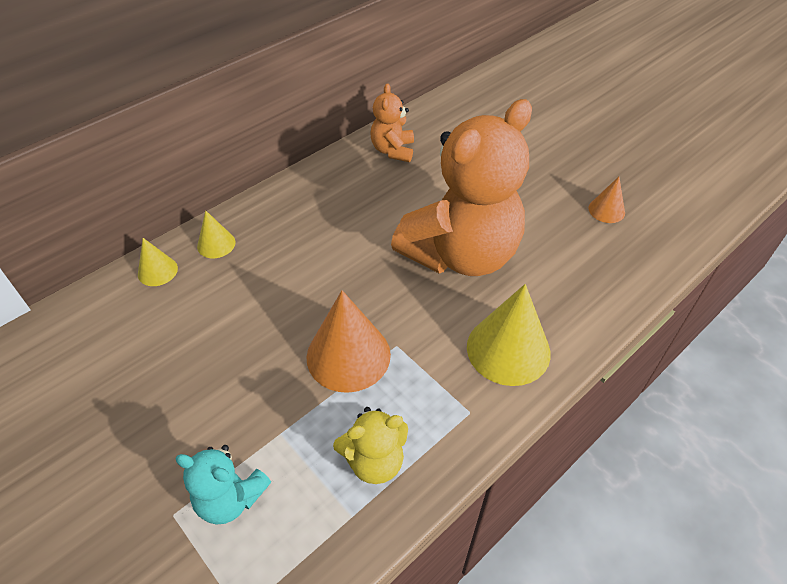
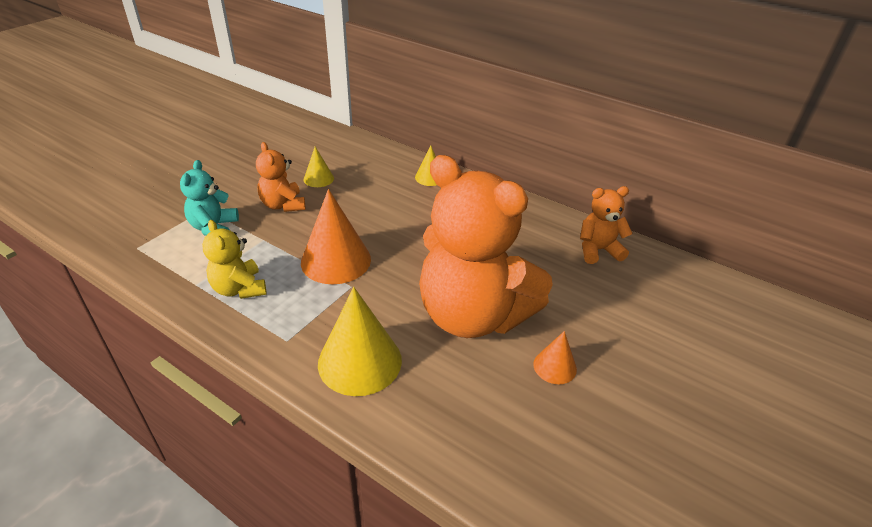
camera: 75 degrees right, 10 degrees down
(157, 271) = (395, 160): yellow cone -> yellow cone (318, 179)
(209, 406) = (283, 205): none -> orange teddy bear
(606, 210) = (607, 447): orange cone -> orange cone (555, 366)

